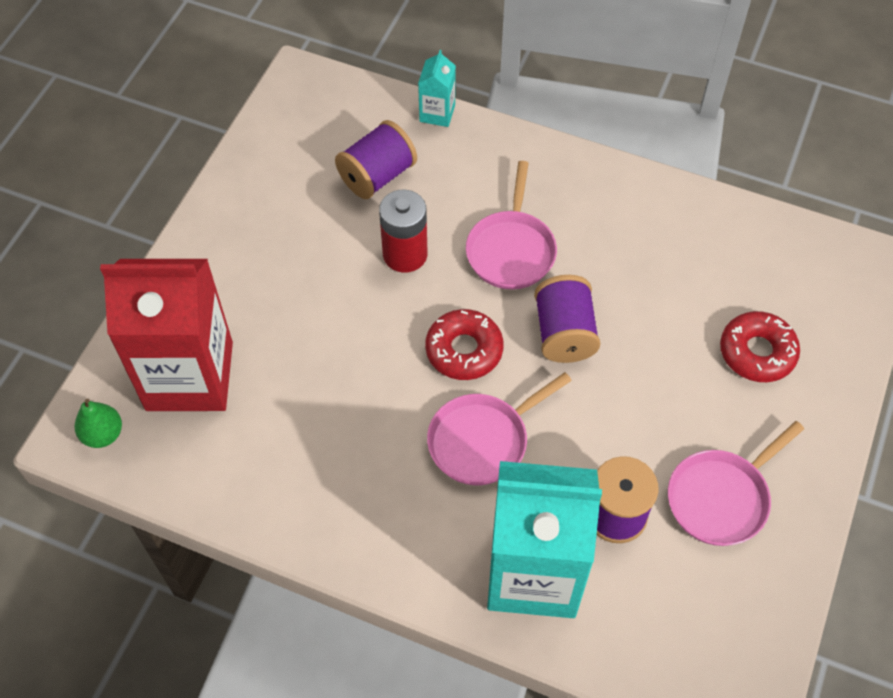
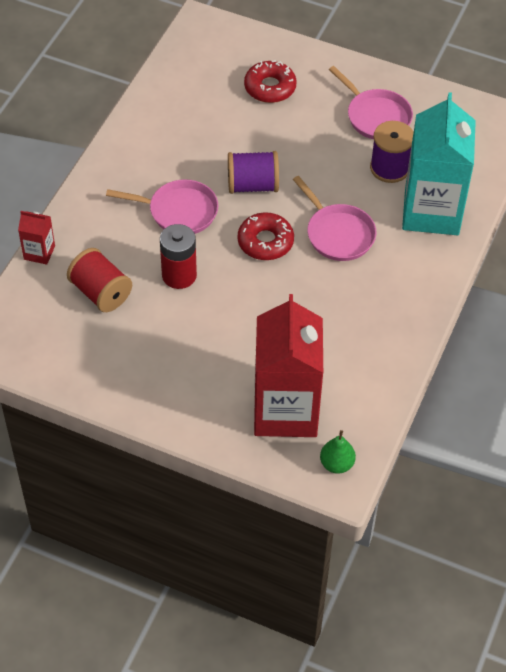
camera: 90 degrees left, 5 degrees down
(377, 176) = (101, 292): purple spool -> red spool
(437, 113) = (39, 252): turquoise carton -> red carton

